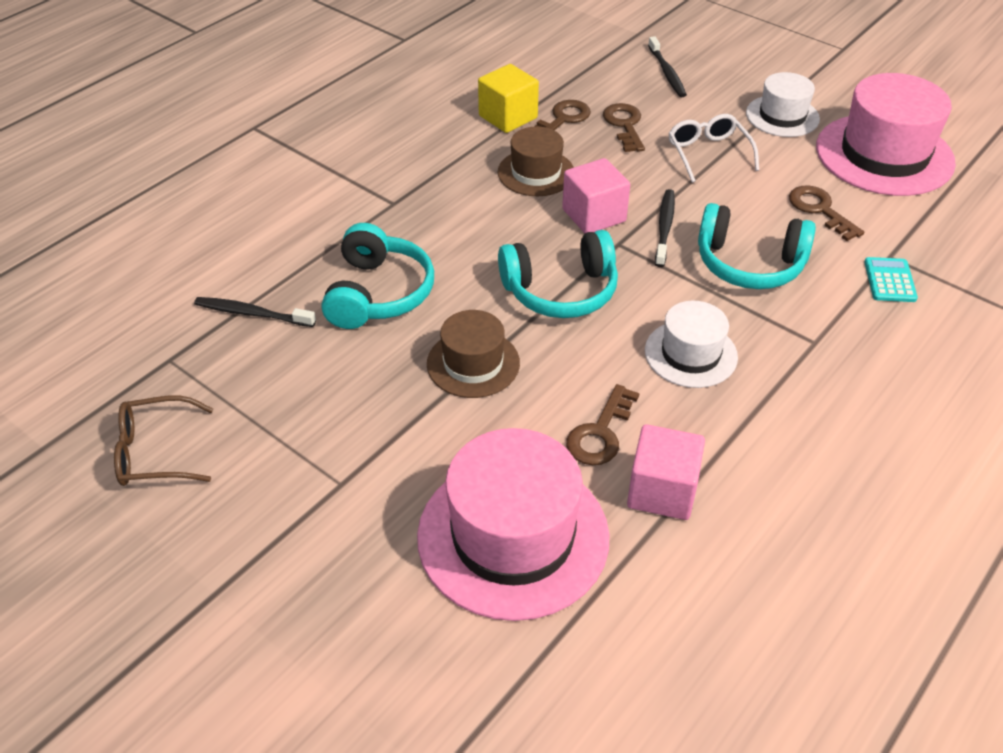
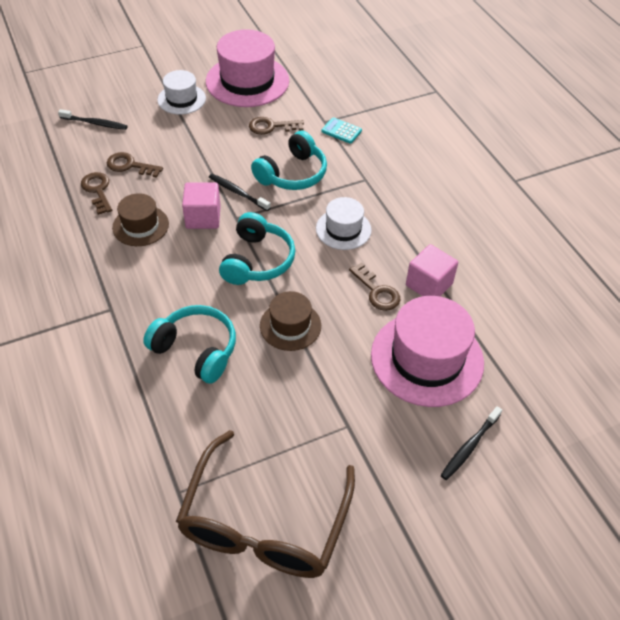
camera: 65 degrees left, 5 degrees up
(155, 452) = (264, 523): brown glasses -> brown glasses, size x2.05
(252, 313) = (165, 427): black toothbrush -> black toothbrush (469, 447)
(508, 117) = (70, 215): yellow cube -> none
(708, 153) = (188, 144): white glasses -> none

